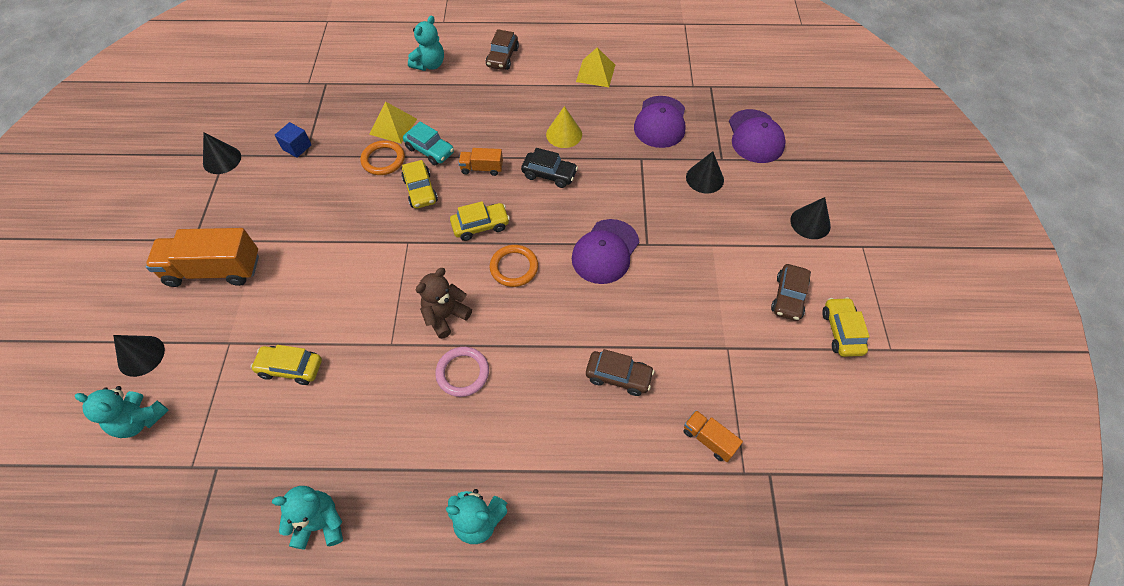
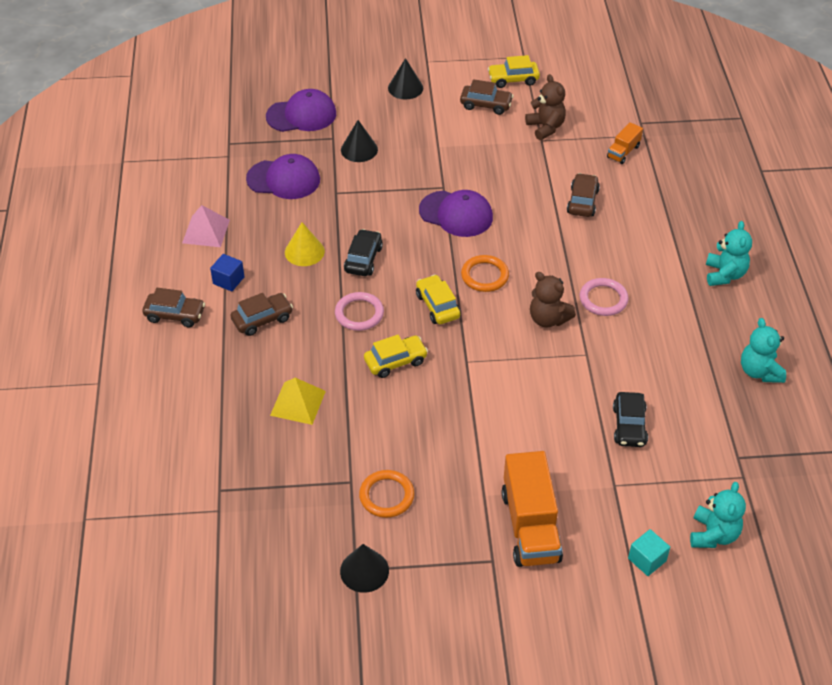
camera: 95 degrees left, 10 degrees down
(141, 355) = (647, 560): black cone -> turquoise cube
(290, 368) = (629, 426): yellow car -> black car
(297, 147) = (338, 493): blue cube -> blue cube (228, 280)
(383, 160) = (353, 402): orange ring -> orange ring (386, 496)
(429, 64) = (186, 384): turquoise teddy bear -> none
(430, 150) = (335, 362): turquoise car -> none
(482, 168) = (359, 314): orange truck -> pink ring
(487, 106) = (262, 319): none -> brown car
(595, 73) = (206, 231): yellow pyramid -> pink pyramid
(751, 355) = (545, 127): none -> brown teddy bear

